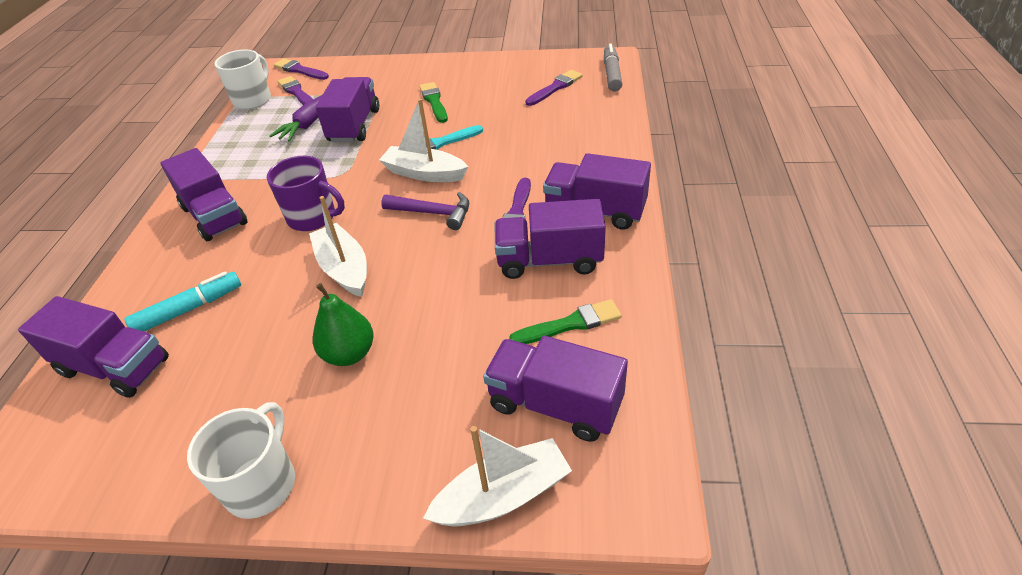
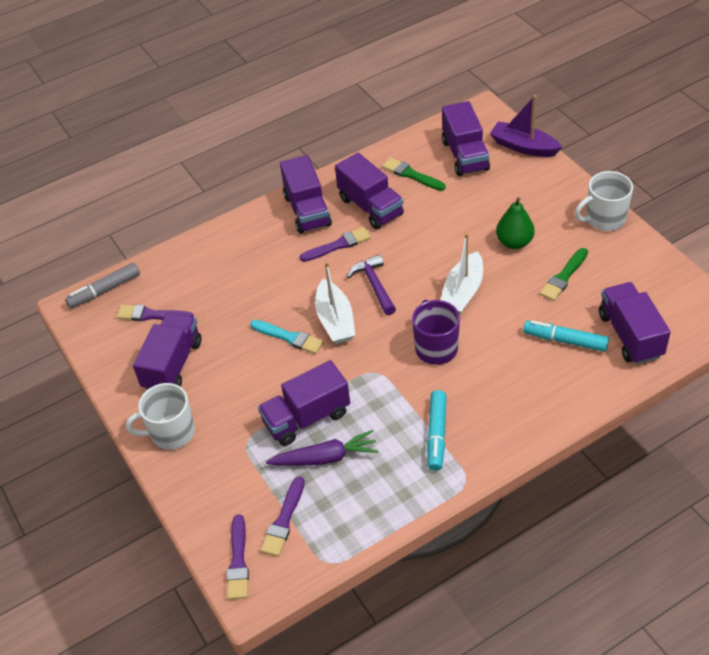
camera: 125 degrees left, 5 degrees up
(214, 216) = (488, 412): purple truck -> purple truck (173, 365)
(243, 179) = (436, 434): none -> turquoise marker
(253, 100) = (323, 551): white mug -> white mug (171, 433)
(434, 101) = (228, 386): green brush -> green brush (564, 277)
(502, 496) = (524, 147): white boat -> purple boat

